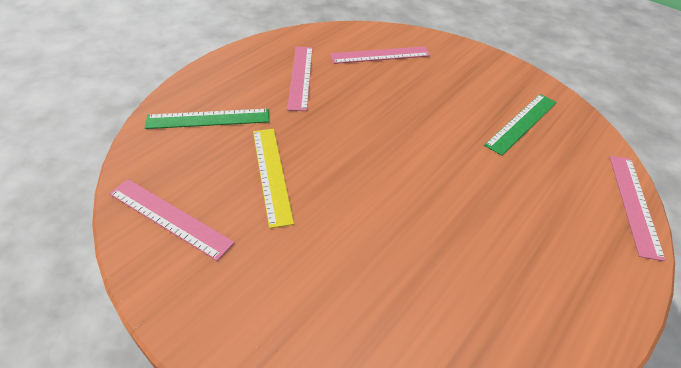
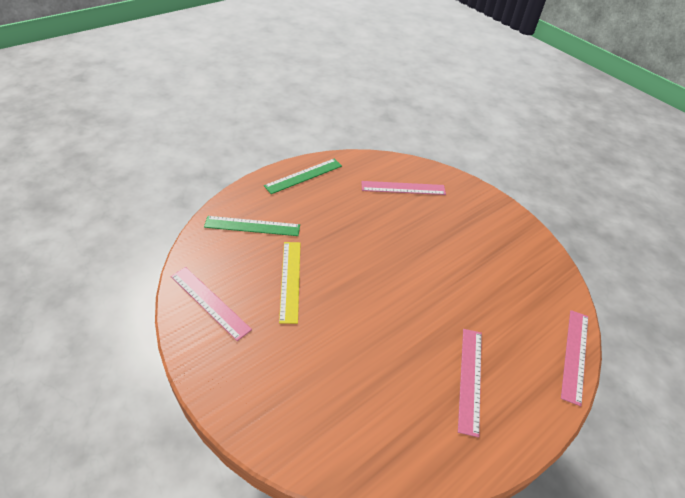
camera: 10 degrees right, 0 degrees up
(300, 77) = (332, 199): pink ruler -> pink ruler (470, 379)
(522, 123) = (505, 269): green ruler -> green ruler (304, 176)

